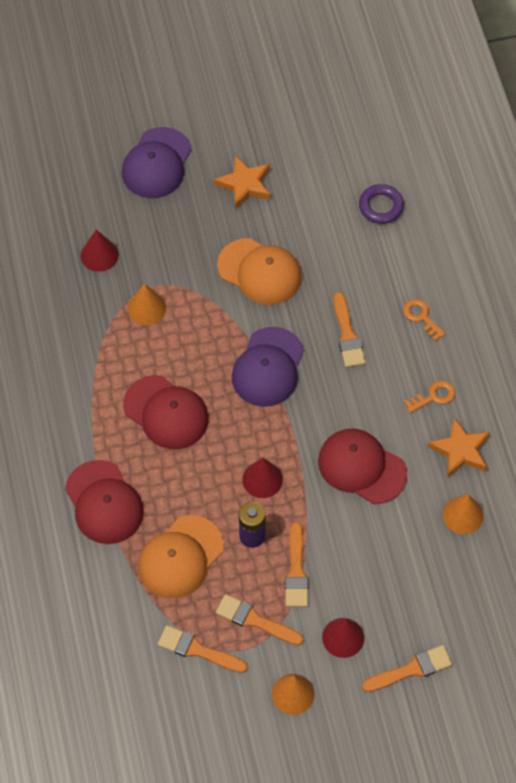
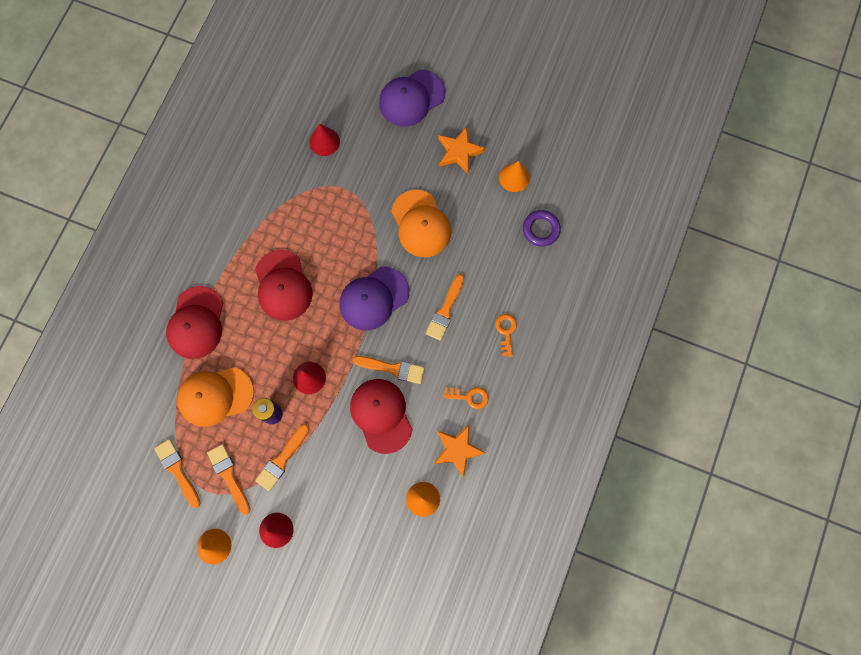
camera: 35 degrees right, 15 degrees up
(146, 308) = (326, 201): orange cone -> orange cone (514, 177)
(411, 669) = (303, 586): orange brush -> orange brush (393, 368)

